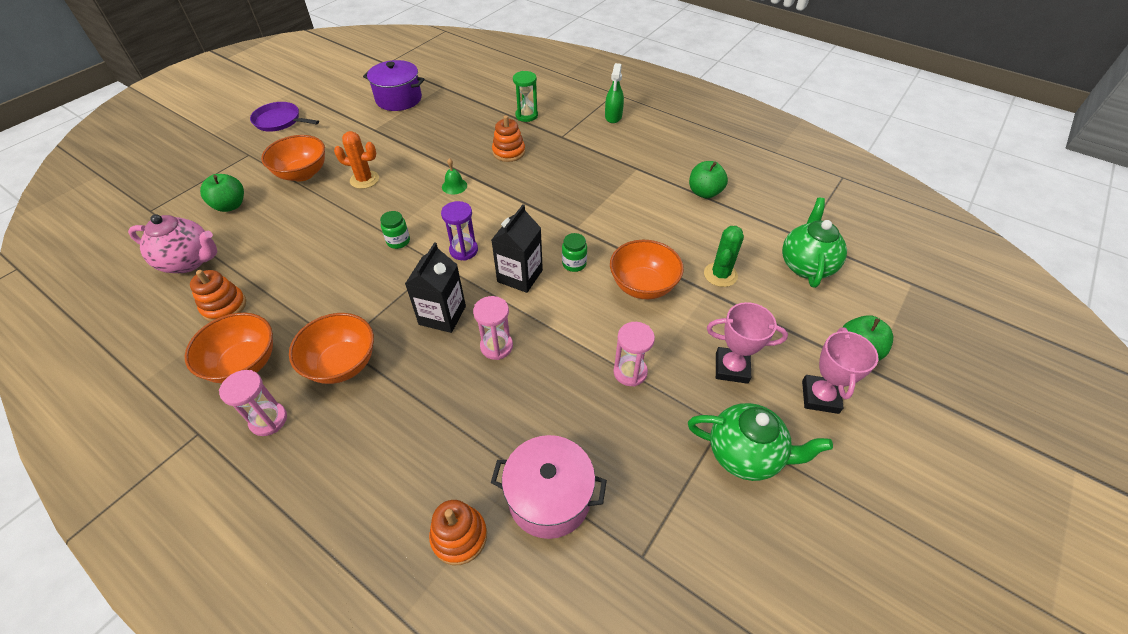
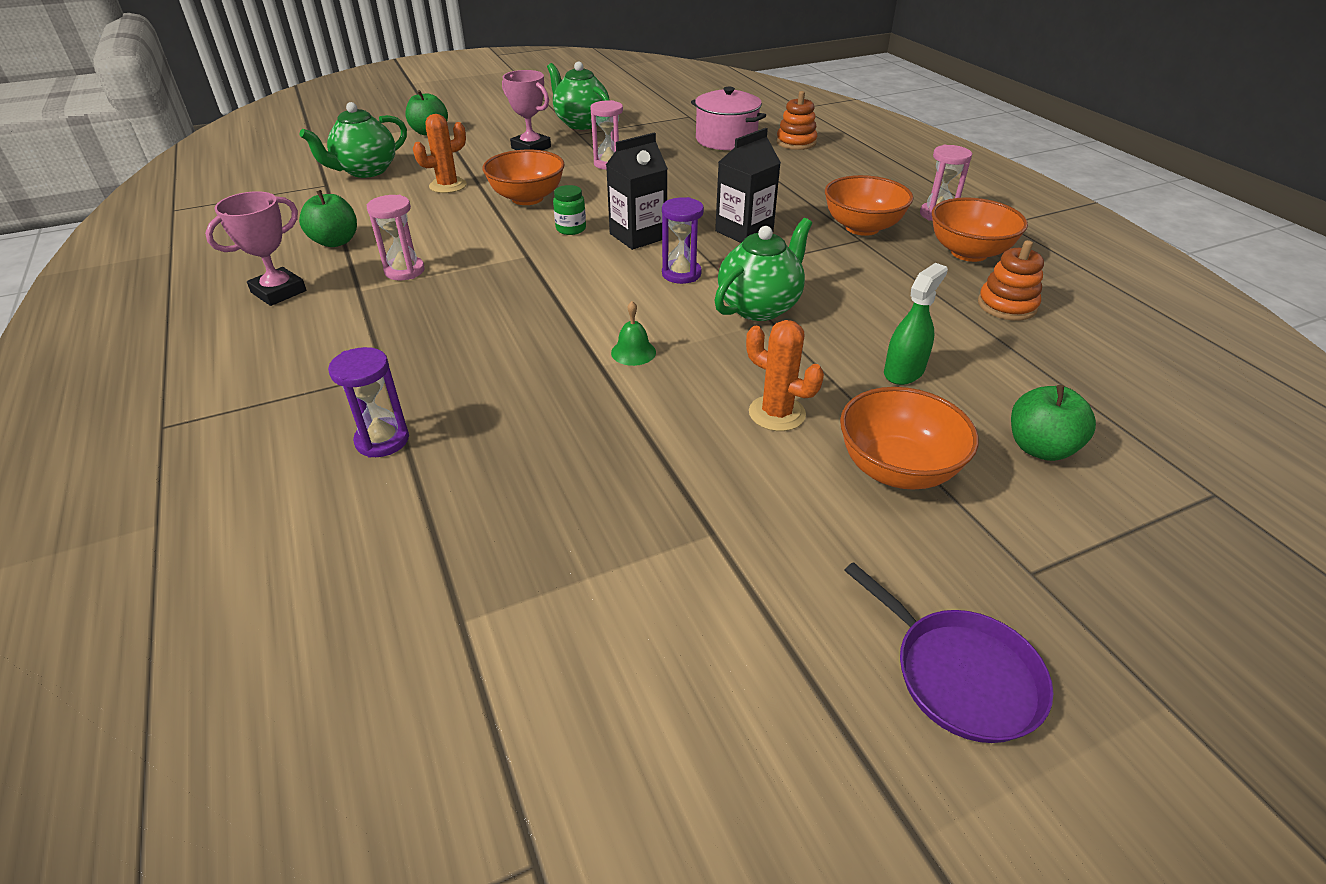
camera: 150 degrees left, 10 degrees down
(189, 261) = (1082, 373): pink teapot -> none
(398, 99) = (603, 620): purple pot -> none
(398, 241) = (759, 307): green jar -> green teapot
(496, 346) = (706, 201): pink hourglass -> pink hourglass (404, 271)
(509, 152) = (498, 377): orange stacking toy -> none
(526, 115) = (382, 440): green hourglass -> purple hourglass
(613, 116) = (252, 378): green spray bottle -> green spray bottle (904, 371)
(720, 275) = (448, 186): green cactus -> orange cactus
(820, 397) = (495, 126): pink trophy -> pink trophy (279, 292)

